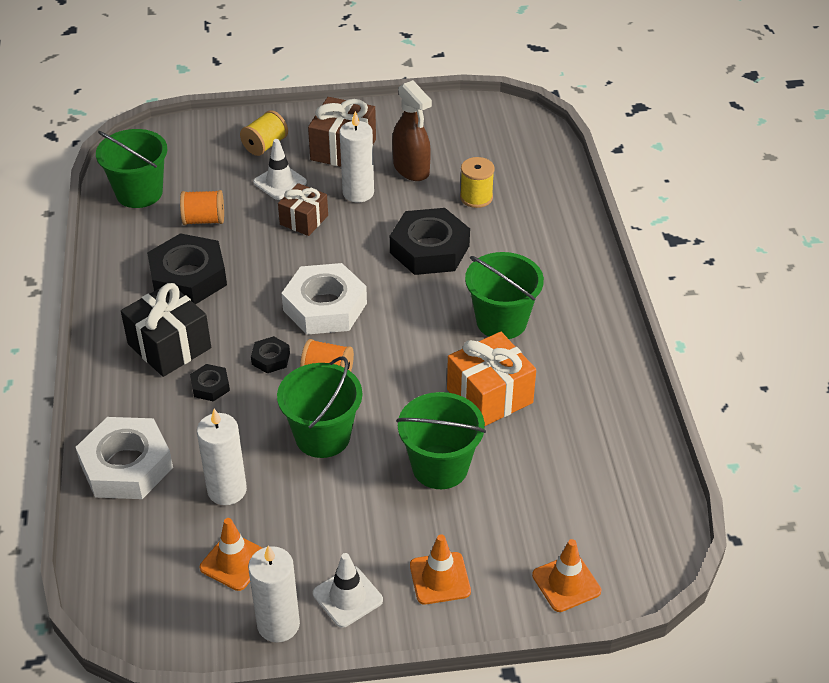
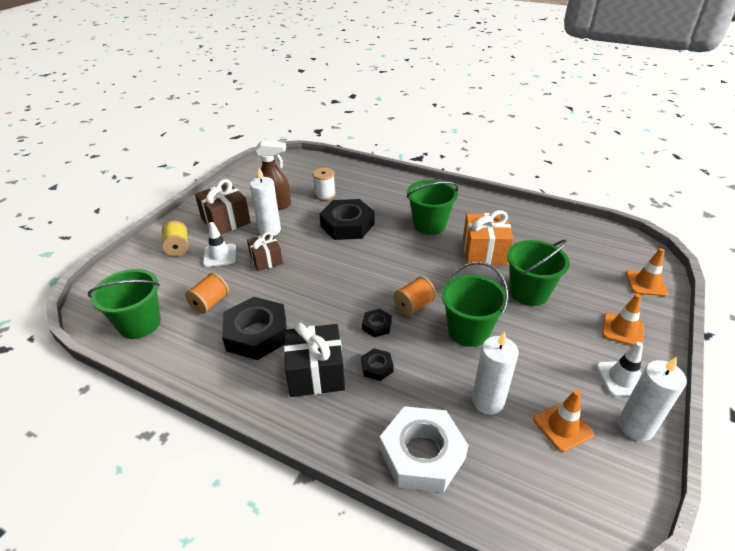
camera: 55 degrees left, 5 degrees down
(325, 307) = (353, 282): white nut -> none
(476, 197) = (325, 194): yellow spool -> white spool

